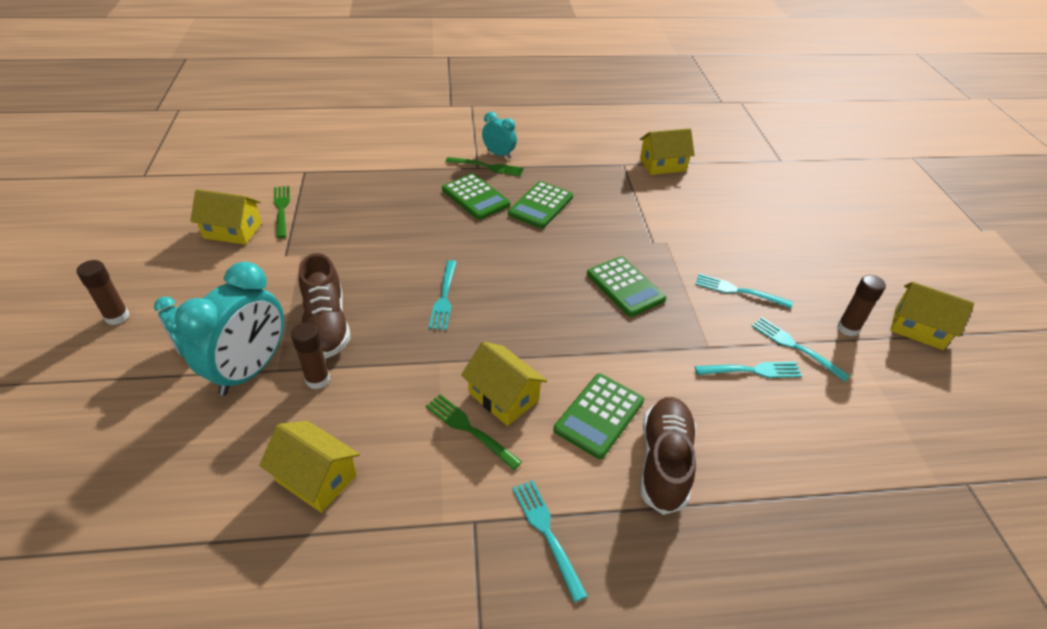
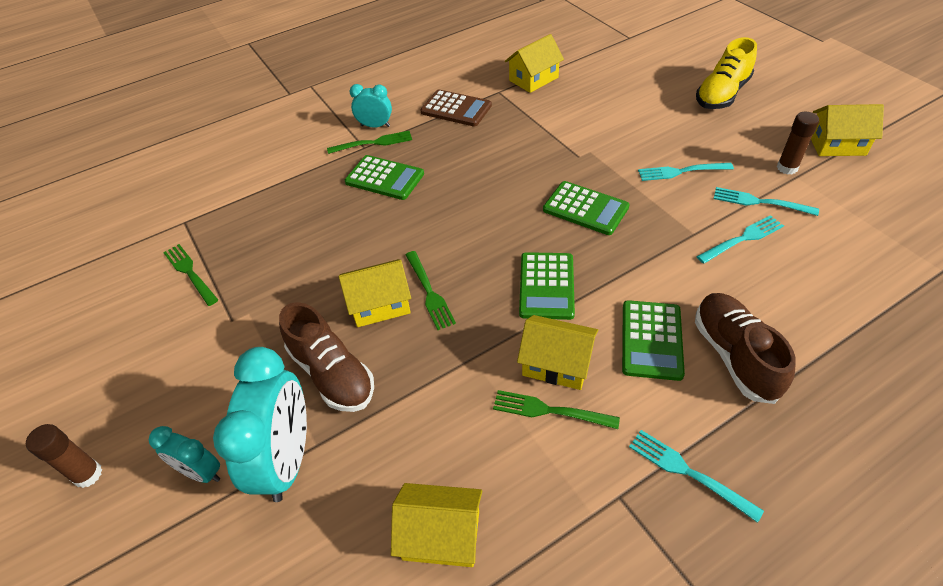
camera: 20 degrees left, 5 degrees up
(233, 230) = (152, 319): yellow house -> yellow house (380, 304)
(318, 380) = (366, 434): brown glue stick -> none
(444, 297) = (429, 292): turquoise fork -> green fork
(540, 205) = (453, 162): green calculator -> green calculator (546, 286)
(575, 165) = (456, 109): none -> brown calculator
(833, 241) = (722, 94): none -> yellow shoe

